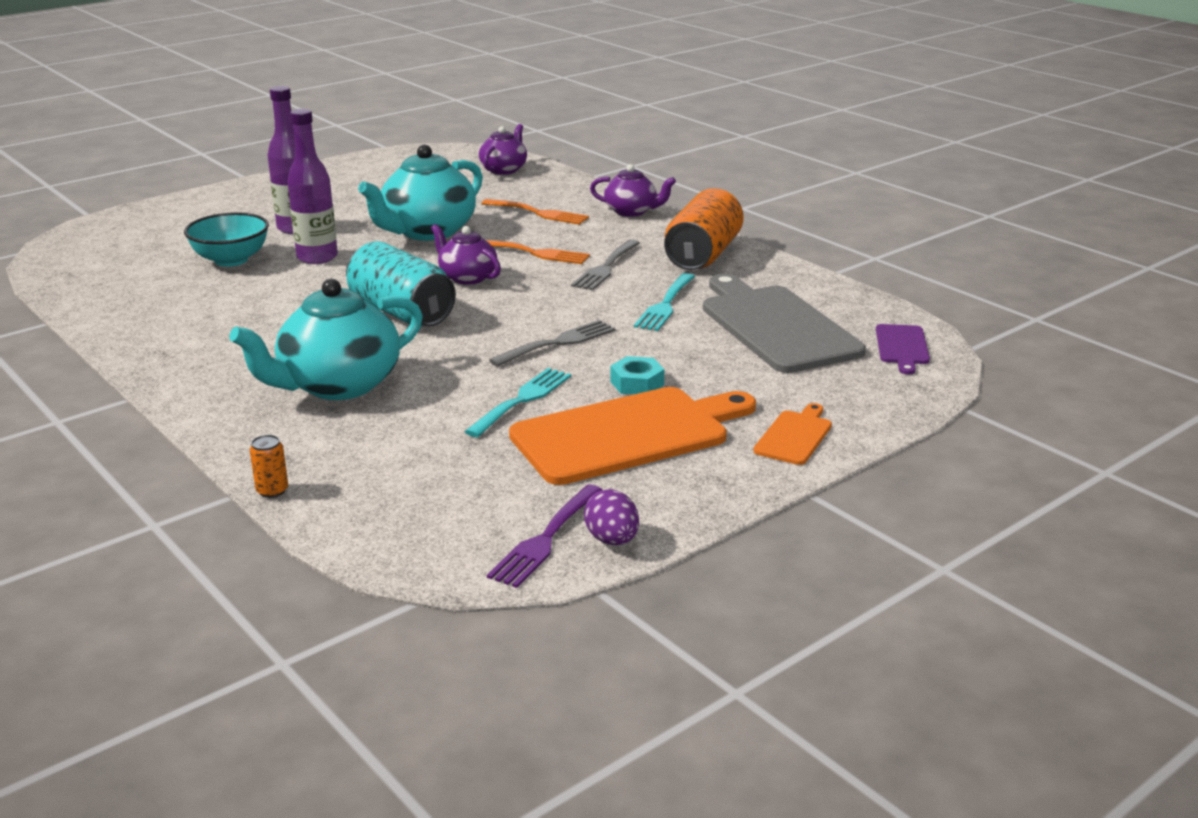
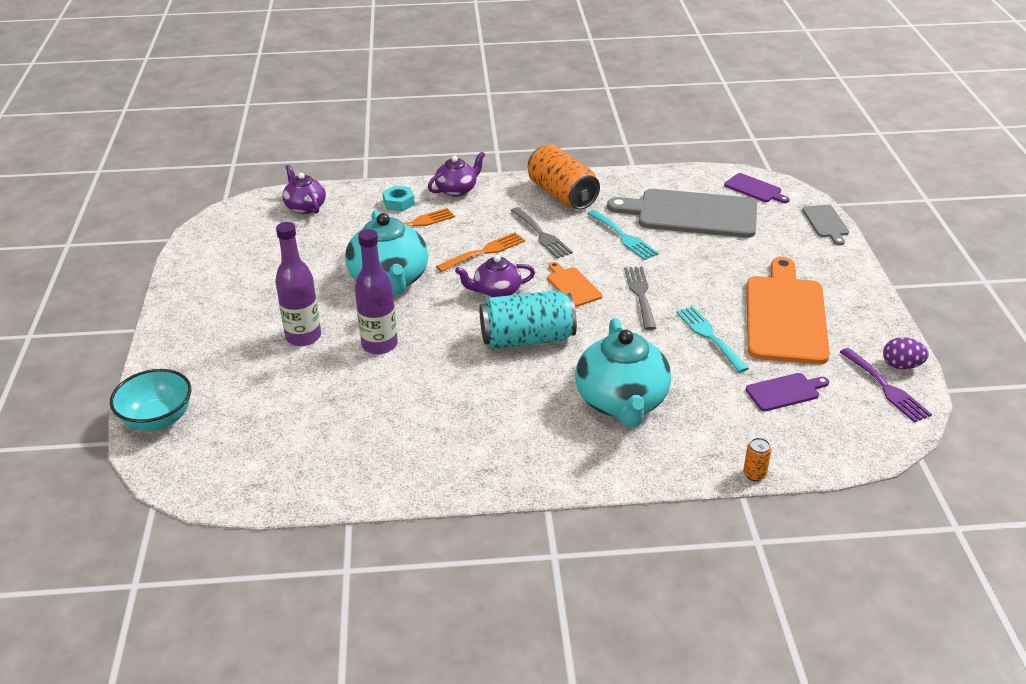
camera: 55 degrees left, 10 degrees up
(231, 260) = (333, 388): turquoise bowl -> turquoise bowl (157, 419)
(459, 472) = (785, 392): none -> purple cutting board
(637, 383) = (723, 288): turquoise nut -> turquoise nut (399, 203)
(794, 436) = (830, 264): orange cutting board -> orange cutting board (572, 285)
(897, 410) = (826, 223): none -> grey cutting board

